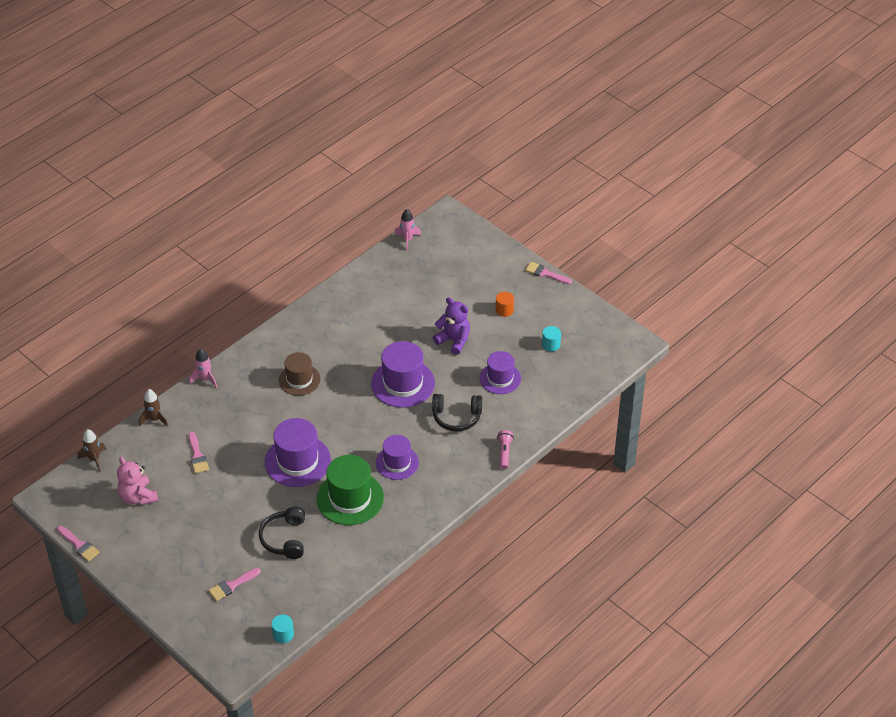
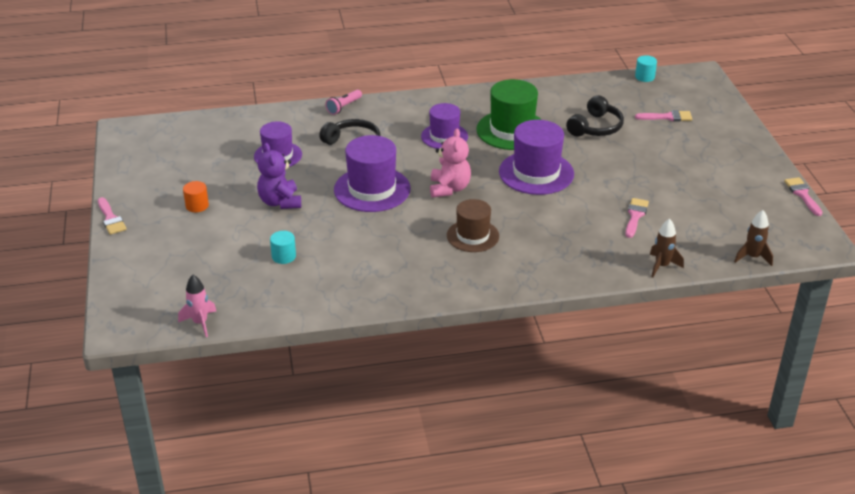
camera: 145 degrees left, 10 degrees down
(138, 497) = (720, 208): pink teddy bear -> pink teddy bear (449, 188)
(205, 379) = (576, 280): pink rocket -> none
(551, 344) = (196, 160): turquoise cylinder -> turquoise cylinder (284, 256)

